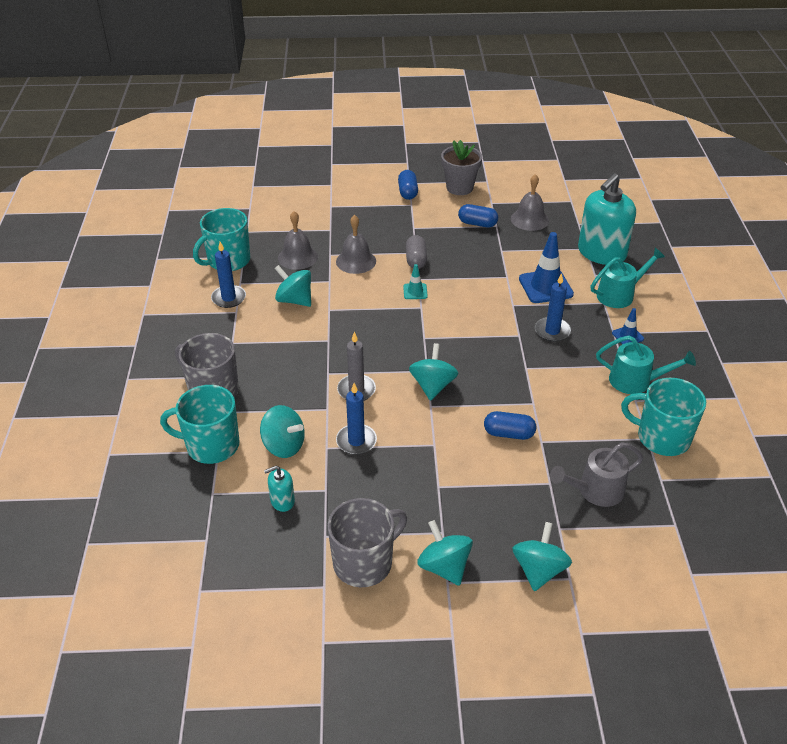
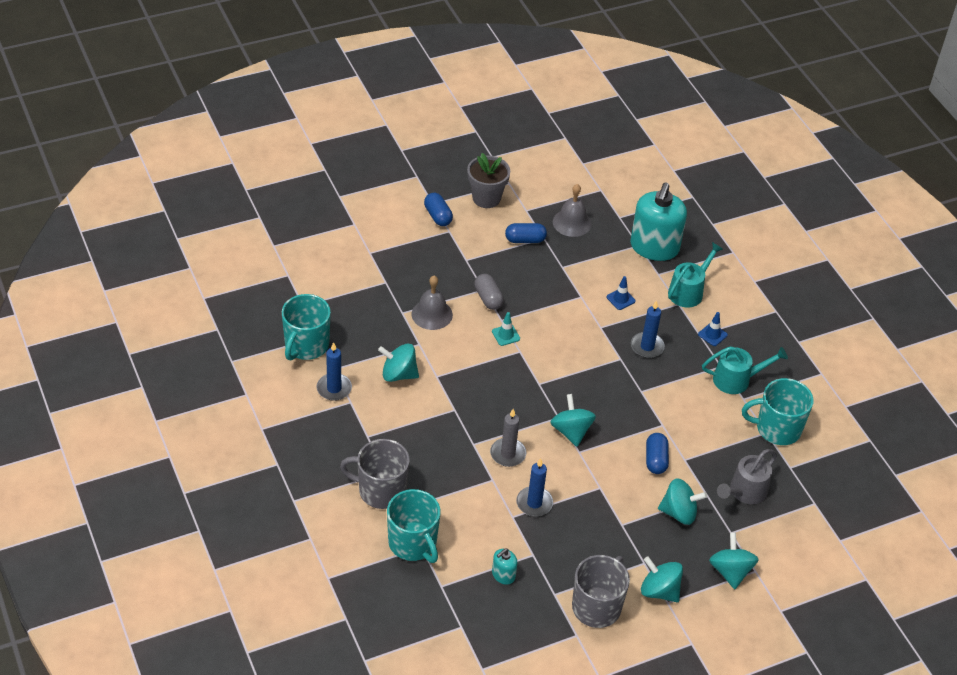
camera: 25 degrees left, 5 degrees up
(211, 445) = (413, 543): turquoise mug -> turquoise mug turned 105 degrees counterclockwise
(284, 445) = (475, 525): turquoise spinning top -> turquoise spinning top (679, 512)
(297, 257) = (373, 324): grey bell -> none
(509, 434) = (655, 460): blue capsule -> blue capsule turned 75 degrees counterclockwise
(545, 286) = (620, 299): blue traffic cone -> blue traffic cone, size x0.51

